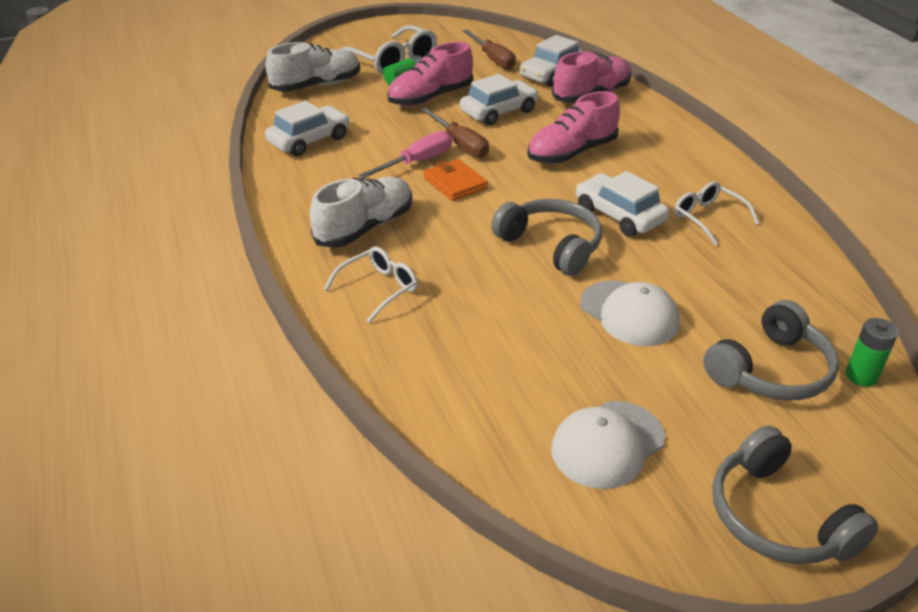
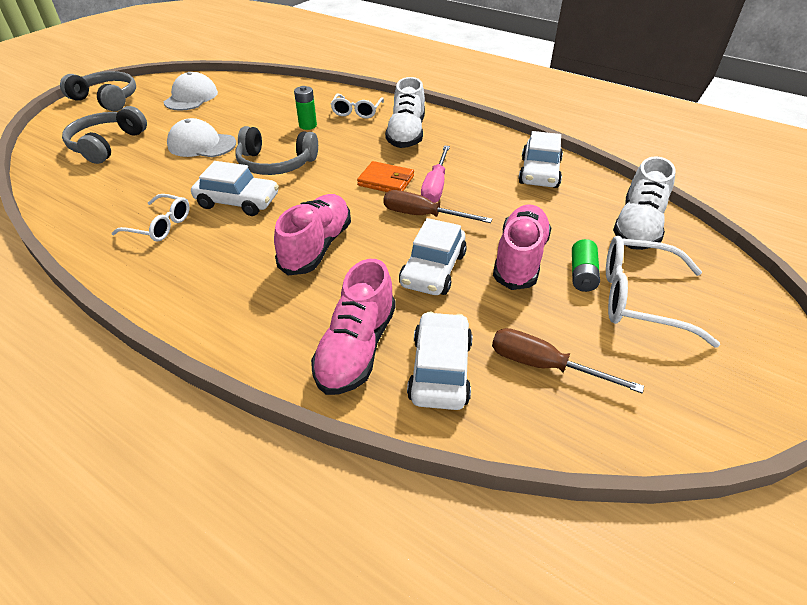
camera: 145 degrees right, 5 degrees up
(861, 376) = (48, 158): green battery -> green battery (308, 125)

